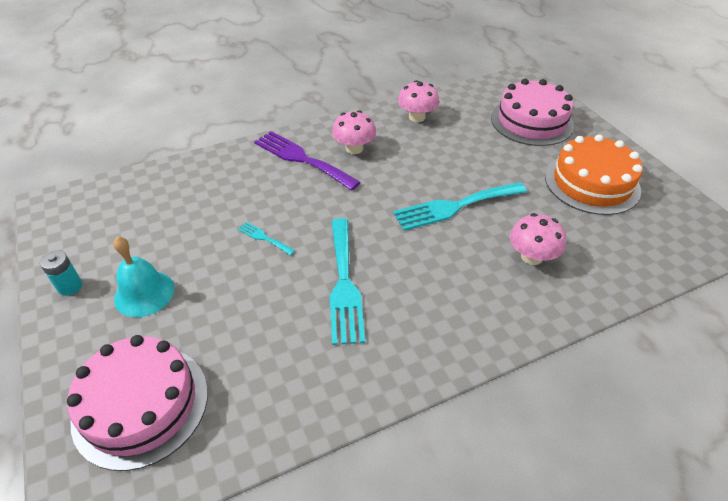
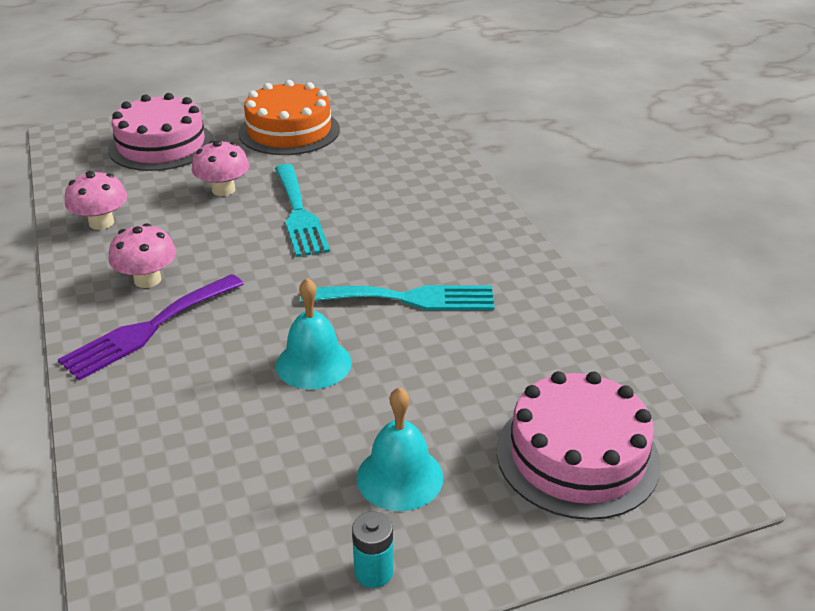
camera: 85 degrees left, 10 degrees down
(264, 238) = (313, 363): turquoise fork -> turquoise bell
(531, 256) = (388, 180): pink mushroom -> pink mushroom (223, 190)

